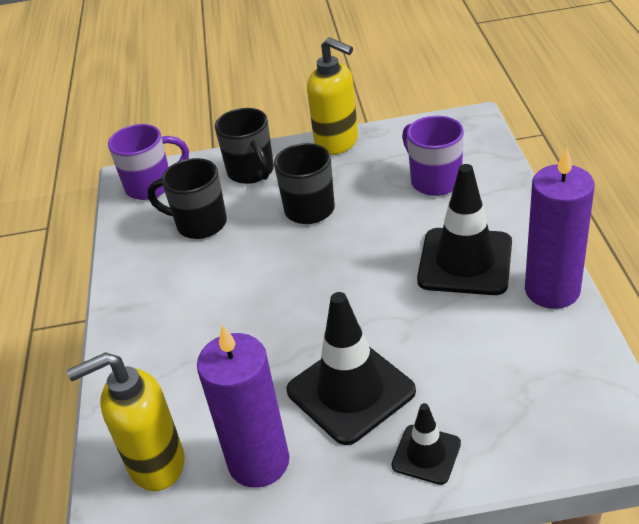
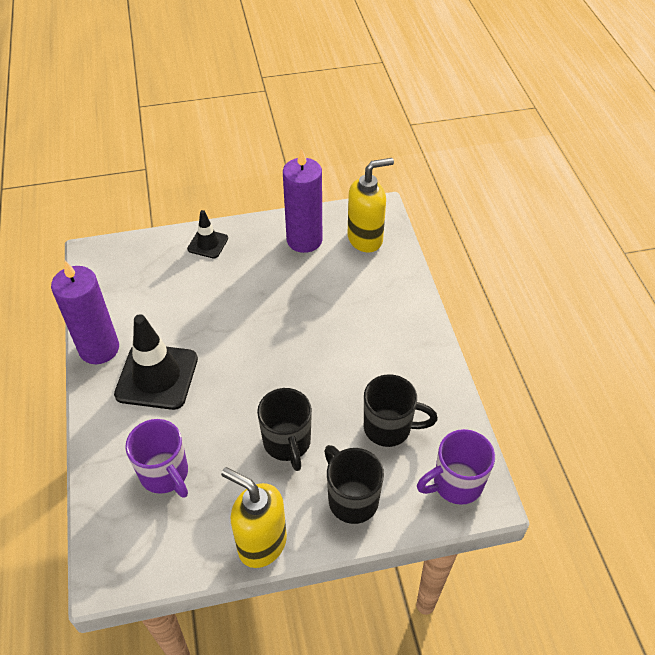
camera: 170 degrees right, 10 degrees up
(350, 391) = (250, 278): black traffic cone -> none

